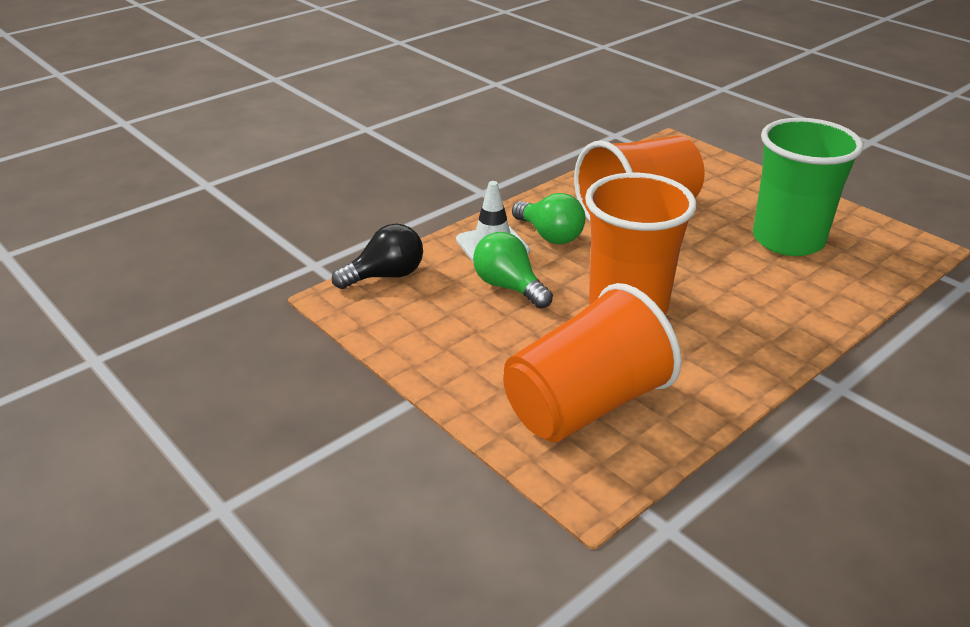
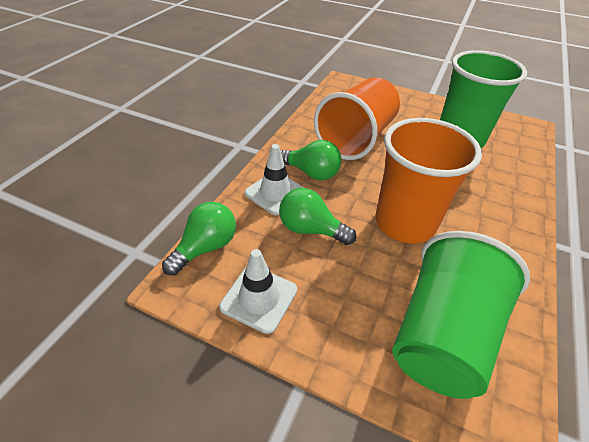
camera: 25 degrees left, 10 degrees up
(385, 276) = (206, 247): black light bulb -> green light bulb
(413, 328) = (259, 298): none -> white traffic cone
(585, 405) = (441, 335): orange cup -> green cup

